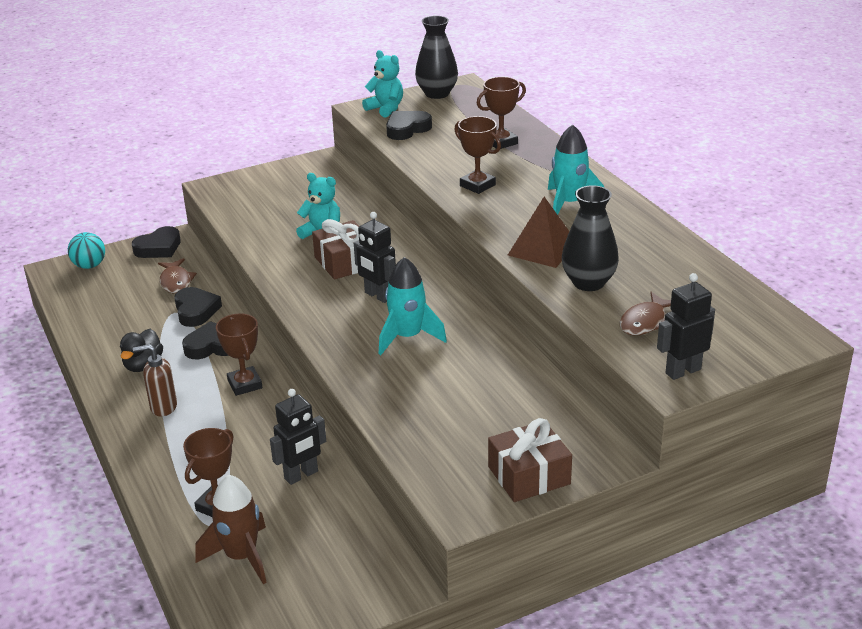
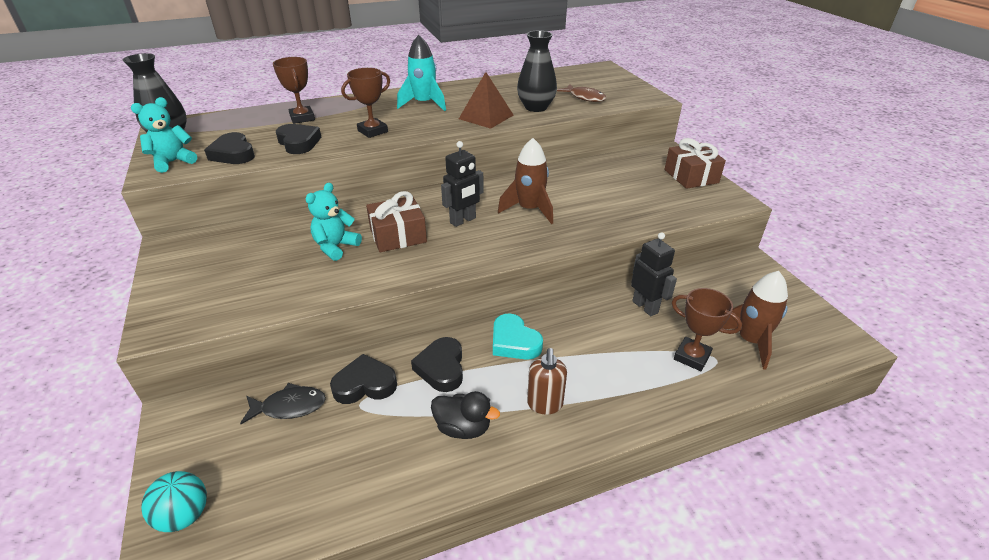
camera: 85 degrees left, 5 degrees up
(159, 248) = (190, 430): black heart -> black heart (298, 143)
(176, 282) = (289, 407): brown fish -> black fish
(245, 384) = (514, 342): brown trophy -> turquoise heart
(408, 337) = (529, 210): turquoise rocket -> brown rocket
(682, 371) = (637, 94): black robot -> none

